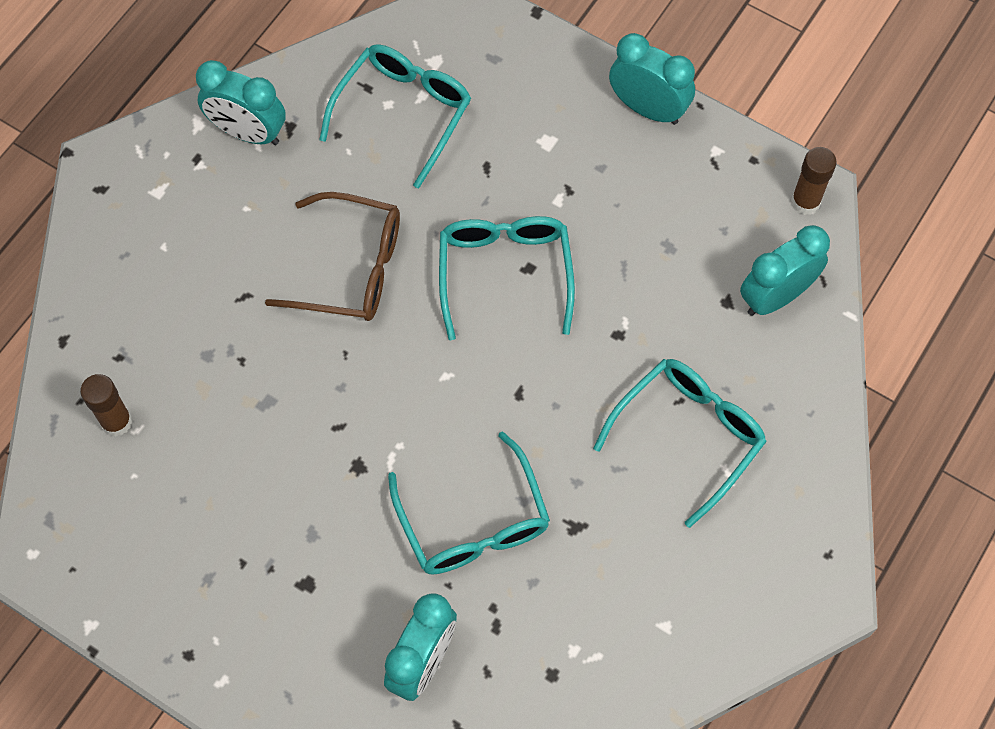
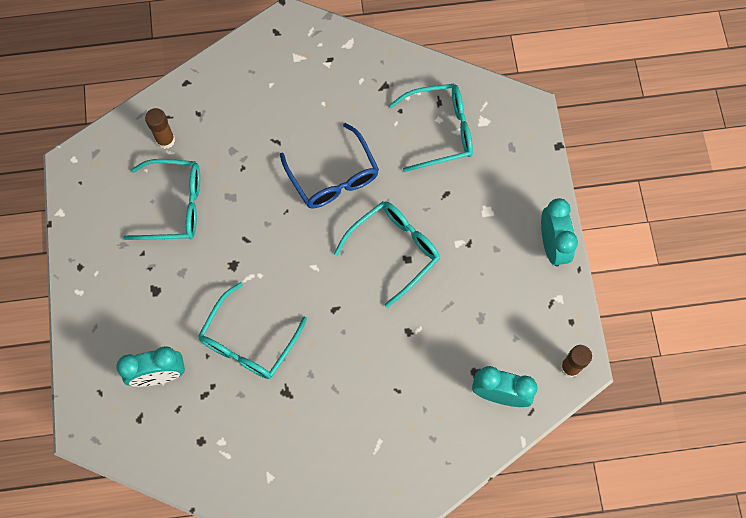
camera: 50 degrees right, 5 degrees up
(248, 133) = (364, 70): turquoise clock -> none
(351, 268) = (333, 177): brown glasses -> blue glasses
(688, 435) = (382, 410): turquoise glasses -> turquoise glasses (174, 206)

